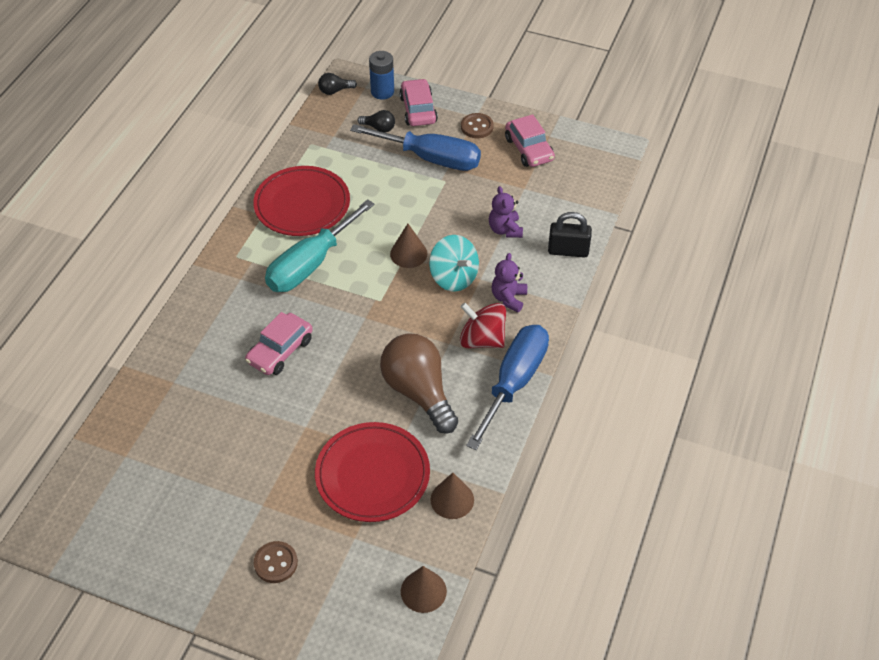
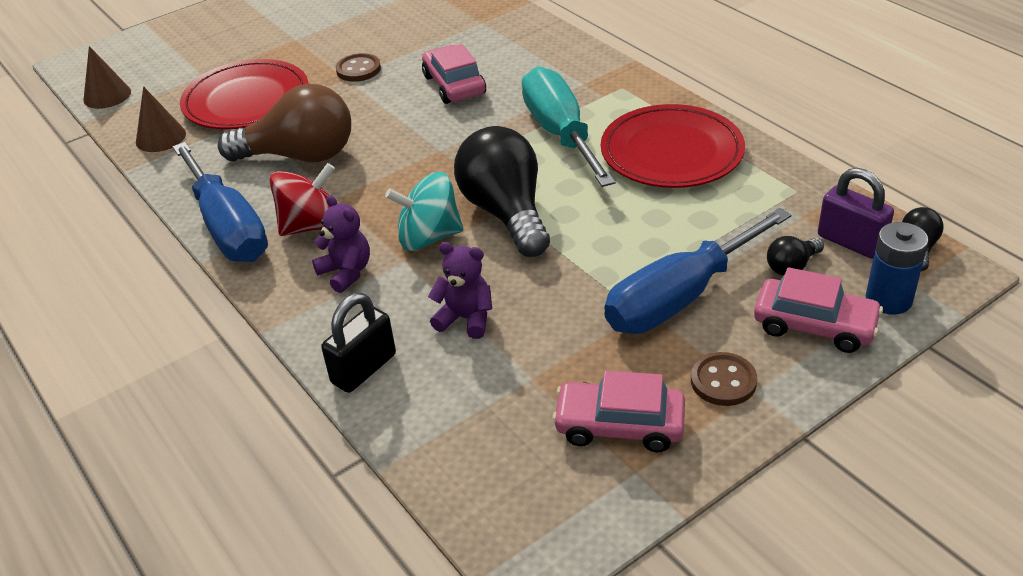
camera: 125 degrees right, 10 degrees down
(276, 563) = (234, 34): brown button -> brown button (358, 69)
(345, 113) = (850, 242): none -> purple padlock
(408, 253) = (506, 213): brown cone -> black light bulb

